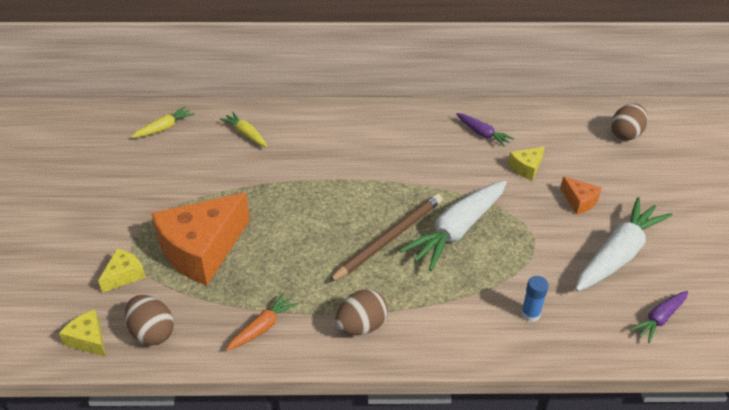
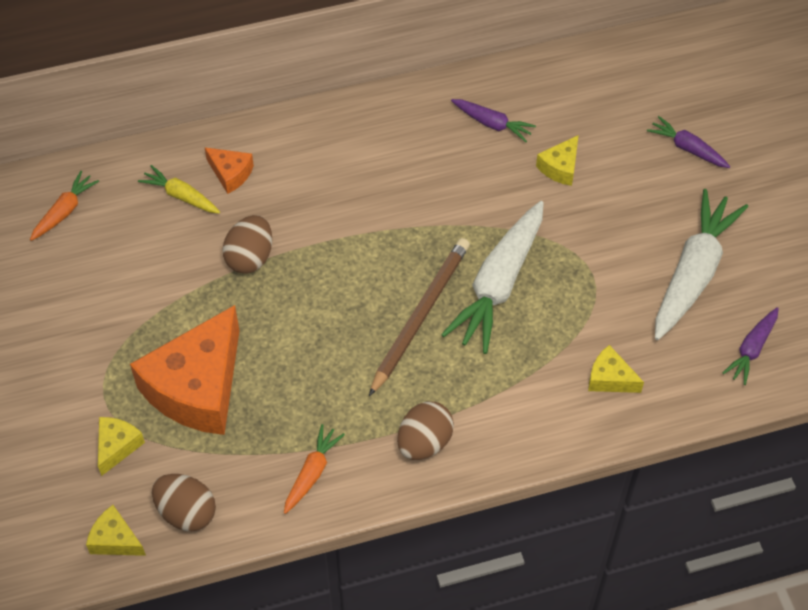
camera: 15 degrees left, 15 degrees up
(164, 128) = (64, 211): yellow carrot -> orange carrot
(530, 314) = (610, 378): blue glue stick -> yellow cheese
(579, 201) = (635, 204): orange cheese -> orange cheese (230, 174)
(625, 134) = (673, 83): brown egg -> brown egg (250, 257)
(629, 174) = (688, 148): none -> purple carrot

